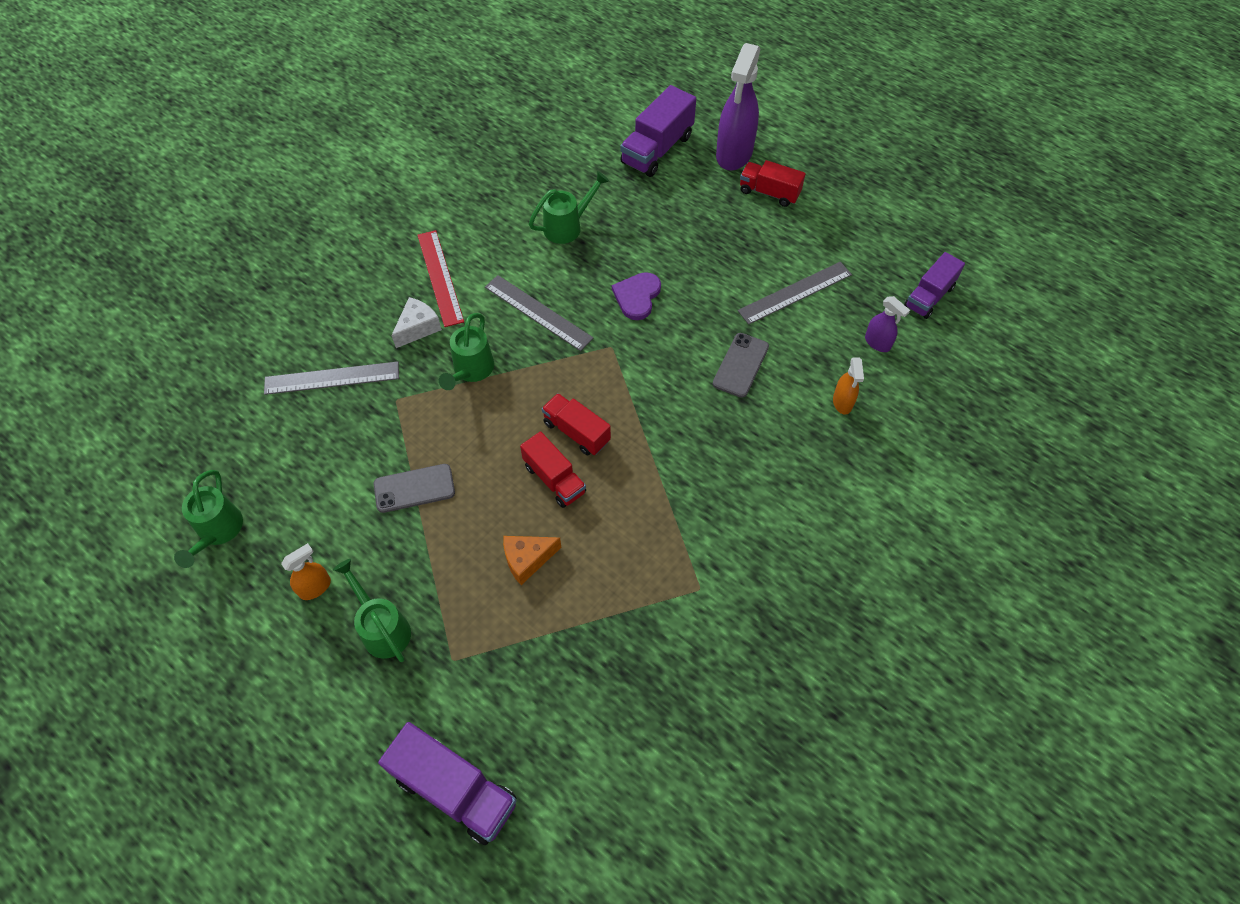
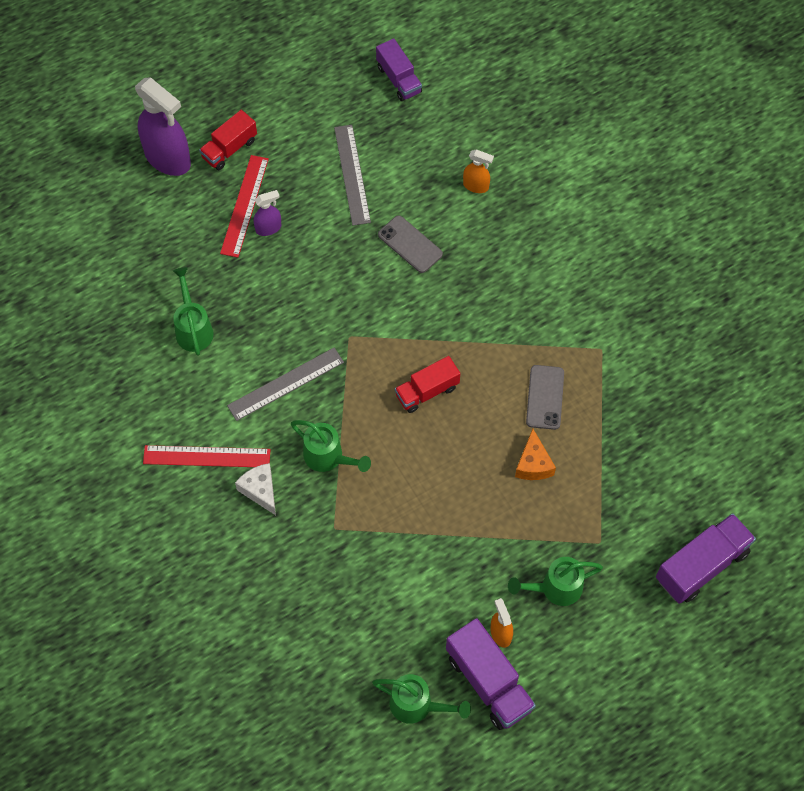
camera: 70 degrees left, 5 degrees up
(332, 378) = (287, 578): grey ruler -> none
(414, 488) = (434, 534): grey phone -> grey phone (545, 397)
(554, 479) = (466, 422): red truck -> none
(637, 296) = (302, 298): purple heart -> none
(657, 149) = (130, 220): purple truck -> purple truck (489, 682)
(714, 222) = (244, 205): none -> red ruler
(877, 343) = (429, 136): purple spray bottle -> purple spray bottle (268, 228)

